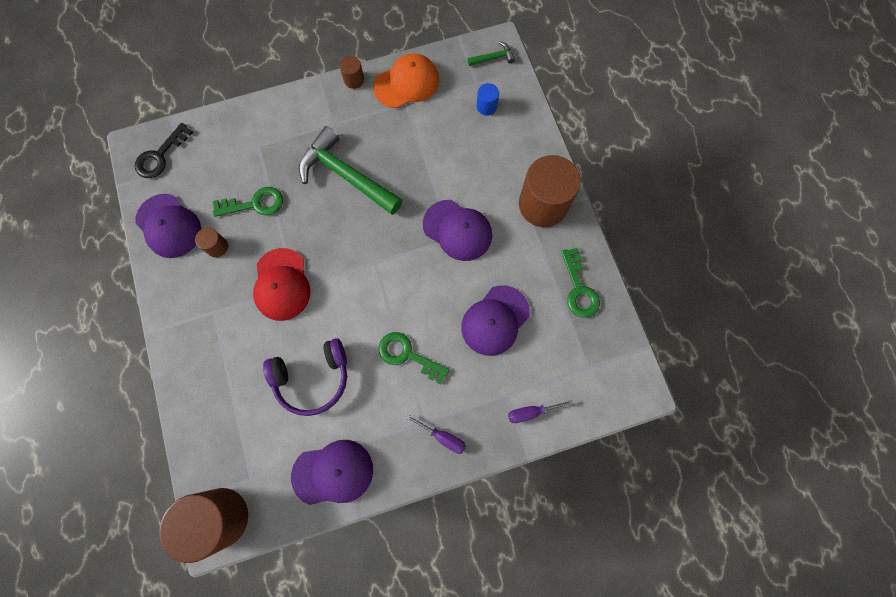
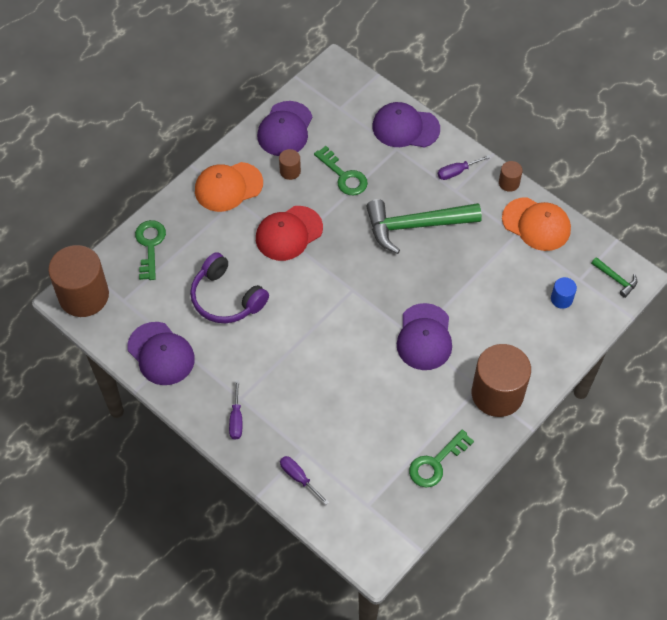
camera: 60 degrees right, 15 degrees down
(160, 156) = (339, 88): black key -> none
(194, 311) = (228, 187): none -> orange cap
(315, 112) = (457, 172): none -> purple screwdriver
(346, 175) = (415, 226): green hammer -> green hammer turned 105 degrees counterclockwise
(407, 355) = (288, 356): green key -> green key (150, 245)
(495, 320) = (362, 408): purple cap -> purple cap (405, 128)

